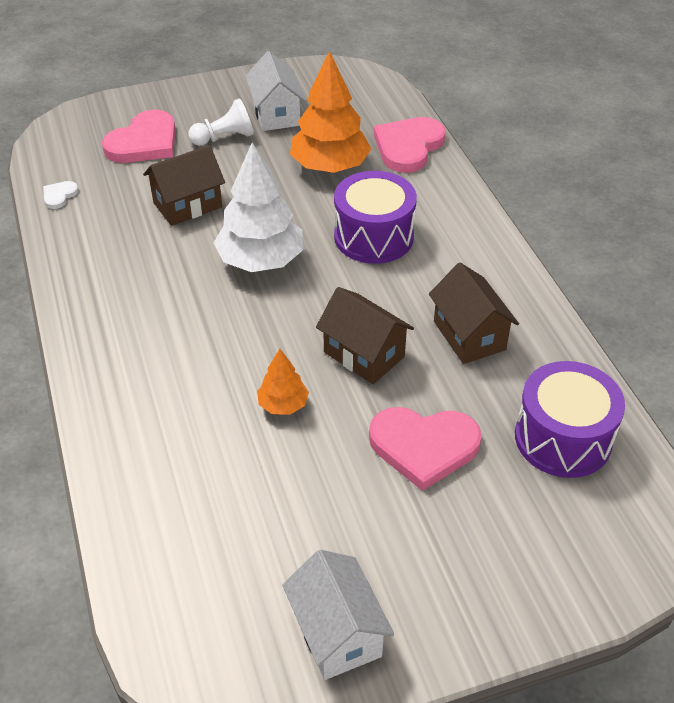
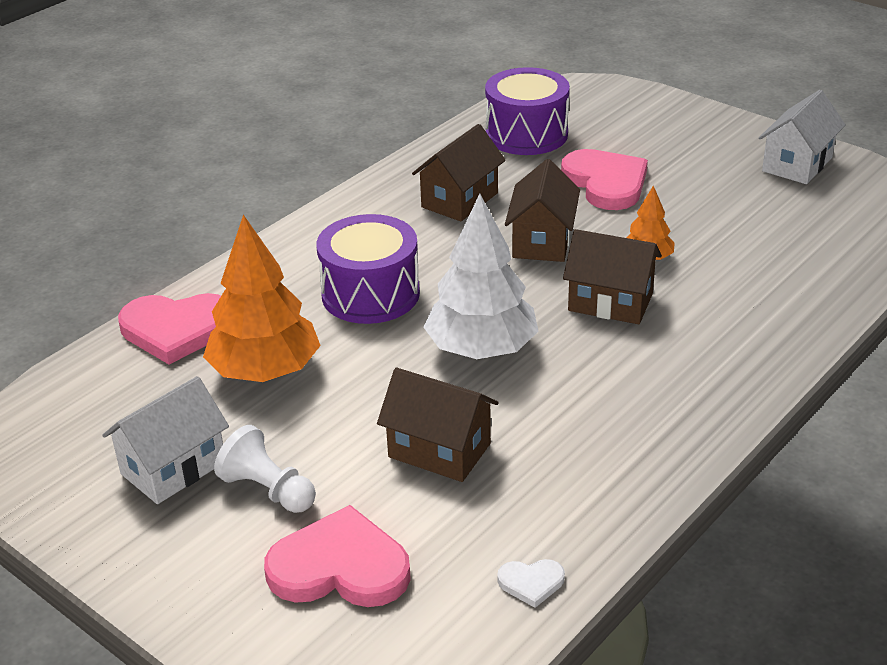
camera: 120 degrees left, 10 degrees down
(248, 350) = (610, 302): none -> brown house

